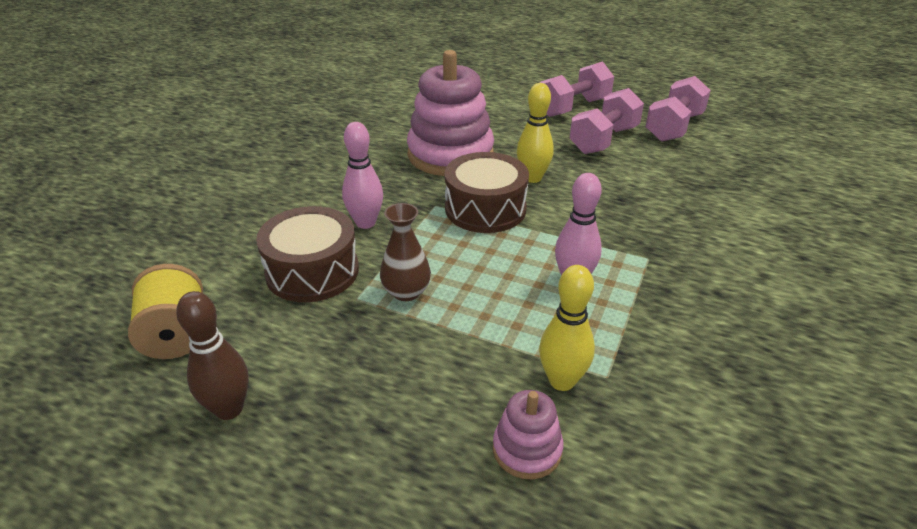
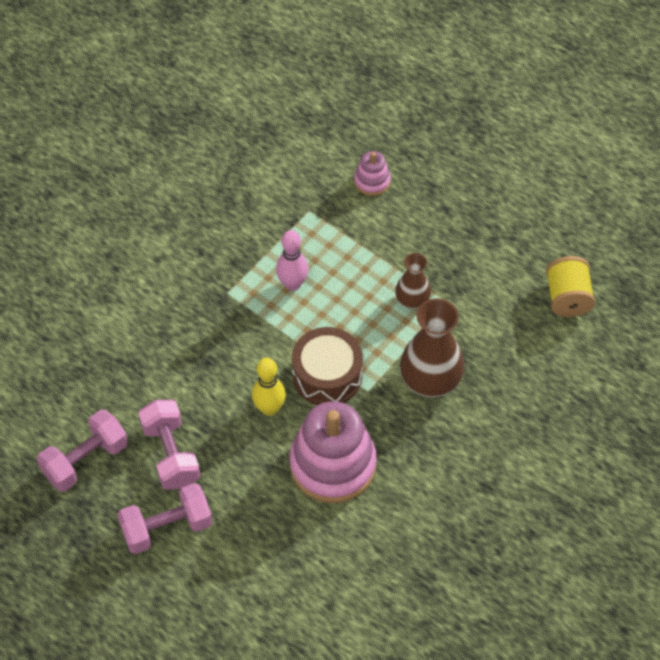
camera: 165 degrees left, 20 degrees up
(229, 409) = (528, 238): brown bowling pin -> none
(312, 271) = (476, 335): brown drum -> none
(365, 223) = (430, 380): pink bowling pin -> brown vase
(562, 381) = (336, 213): yellow bowling pin -> none
(603, 140) = (171, 454): pink dumbbell -> pink dumbbell turned 75 degrees counterclockwise

